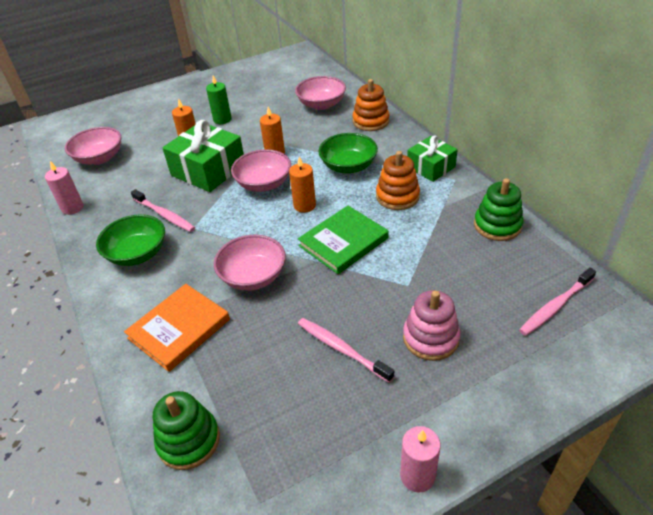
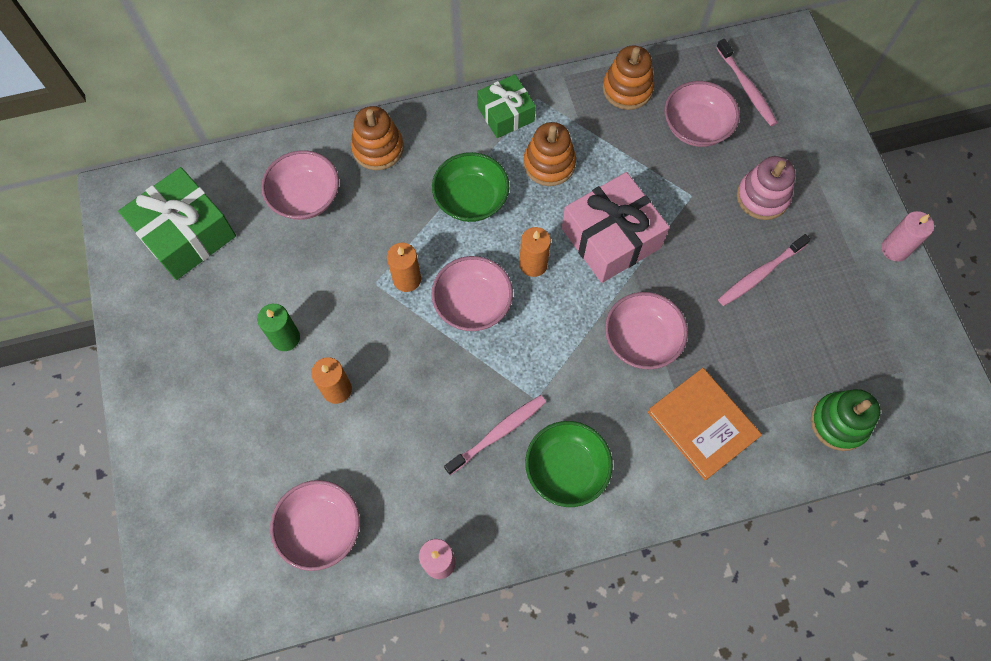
camera: 80 degrees left, 25 degrees up
(208, 170) = (414, 370): green gift -> green gift (186, 234)
(343, 242) = (611, 238): green book -> pink gift
(484, 276) = (696, 127): none -> pink bowl
(497, 225) = (627, 89): green stacking toy -> orange stacking toy

